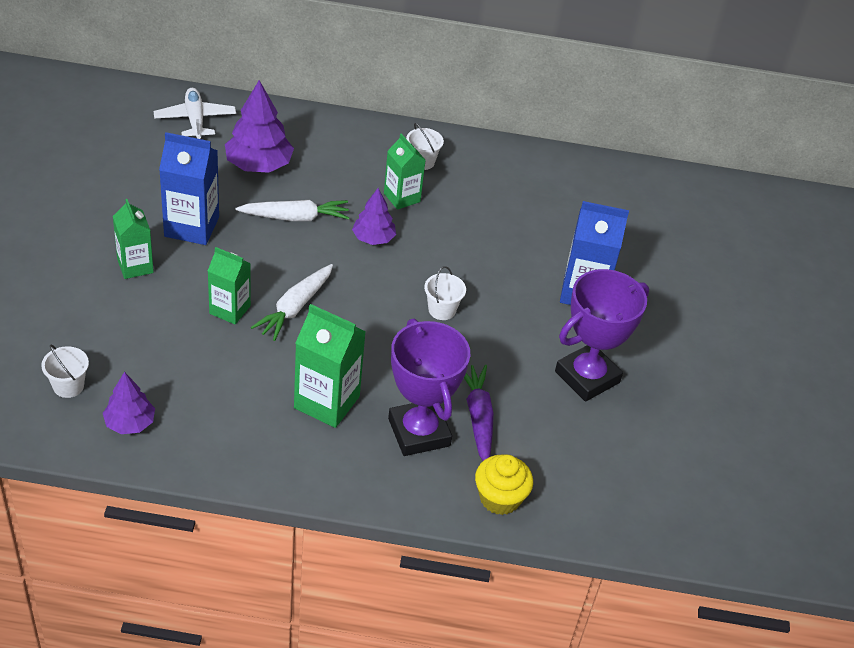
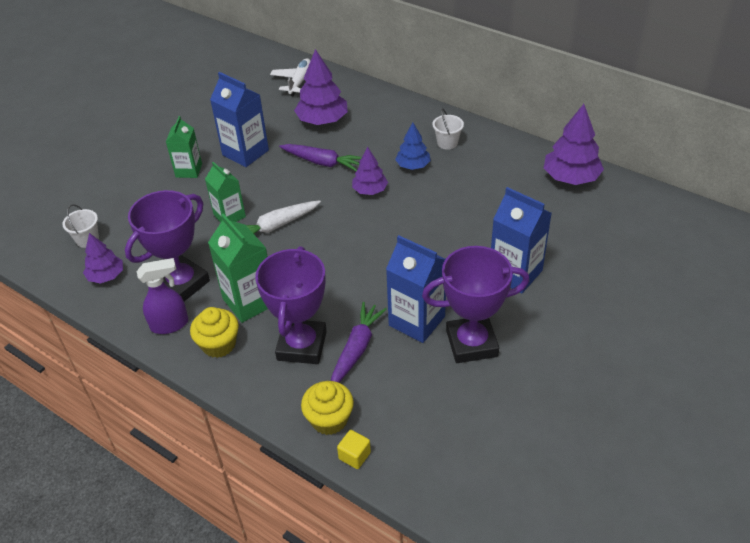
camera: 35 degrees right, 0 degrees up
(232, 405) = (182, 283): none -> purple trophy
(254, 455) = (170, 324): none -> purple spray bottle
(295, 217) = (322, 162): white carrot -> purple carrot
(327, 459) = (218, 344): none -> yellow cupcake
(402, 197) = (413, 165): green carton -> blue tree
(442, 310) = (386, 257): white bucket -> none
(519, 370) = (416, 321): none -> blue carton
(548, 524) = (354, 456): none -> yellow cube
(575, 173) = (571, 178): none -> purple tree

